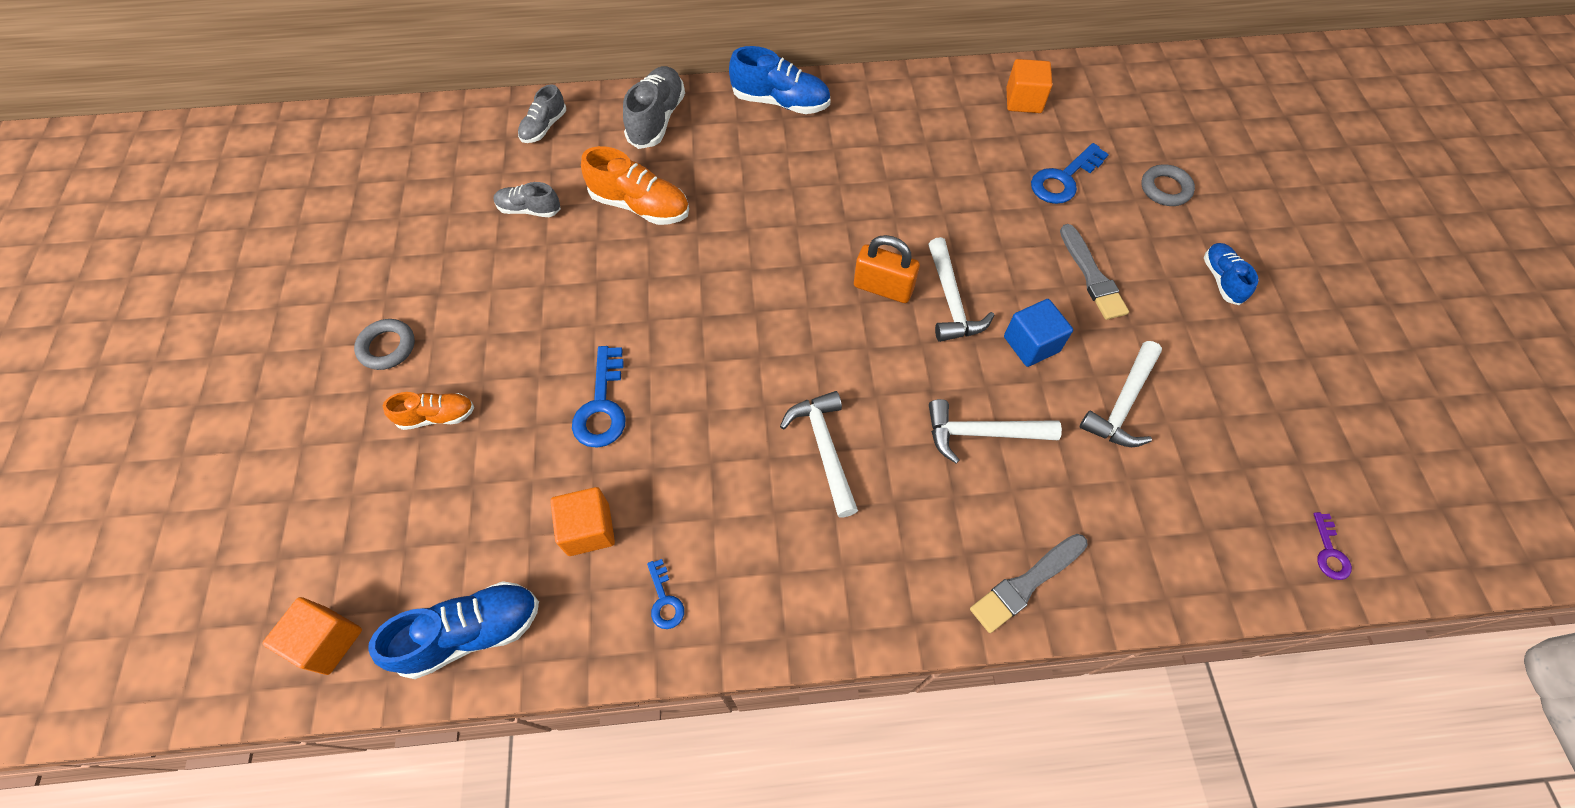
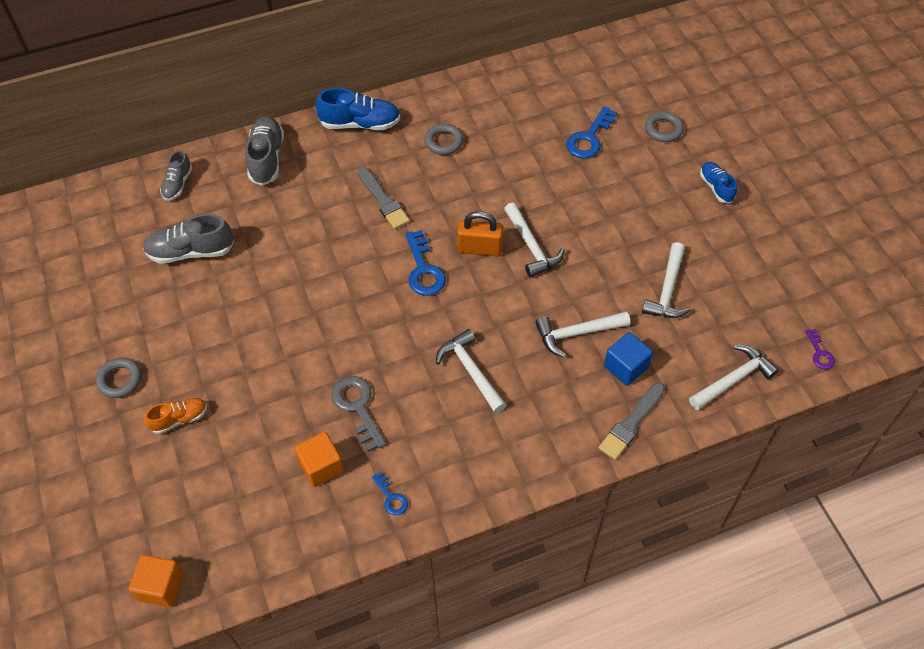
camera: 15 degrees left, 5 degrees down
(471, 633) = (263, 554): blue shoe -> none
(529, 209) = (191, 251): grey shoe -> grey shoe, size x1.64
(602, 406) = (301, 381): blue key -> blue key (424, 270)
(640, 206) = (277, 229): orange shoe -> none
(661, 460) = (357, 407): none -> grey key
(876, 145) = (444, 142): none -> grey ring
(1023, 100) = (545, 83): orange cube -> none
(1031, 344) = (595, 264): blue cube -> blue cube (625, 367)
(1092, 276) = (626, 205): grey brush -> grey brush (383, 200)
(1190, 557) = (733, 379): none -> white hammer

